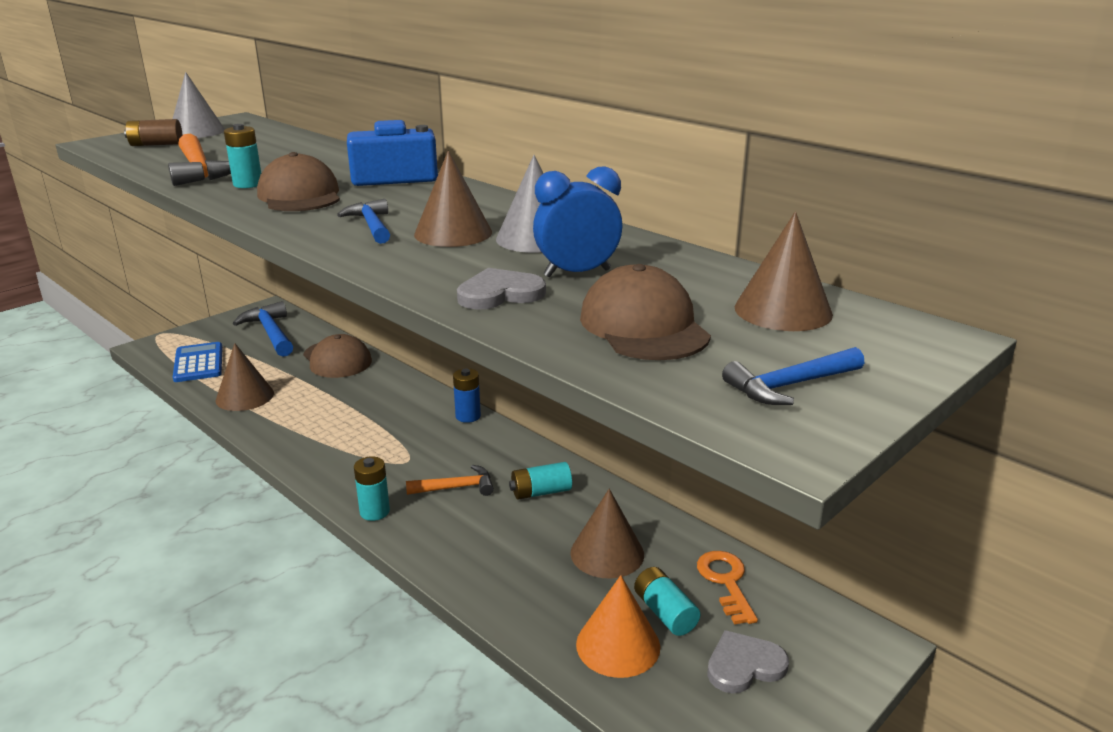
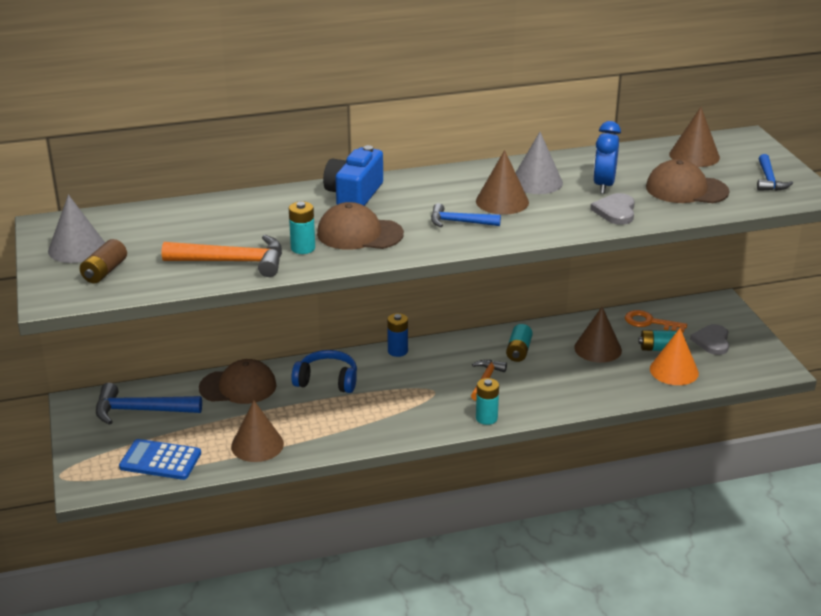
camera: 60 degrees left, 5 degrees up
(379, 396) = (327, 381): none -> blue headphones

